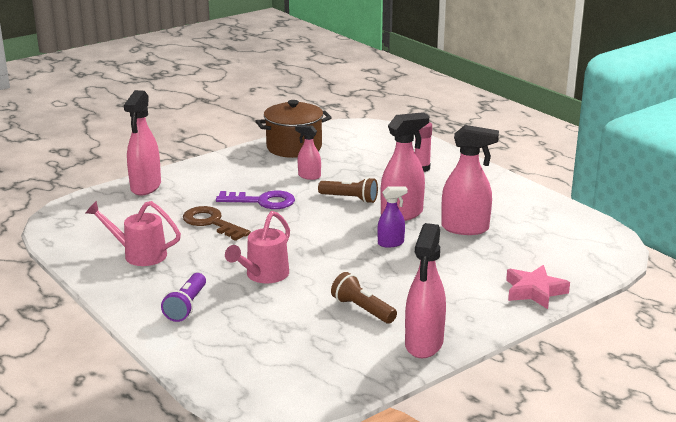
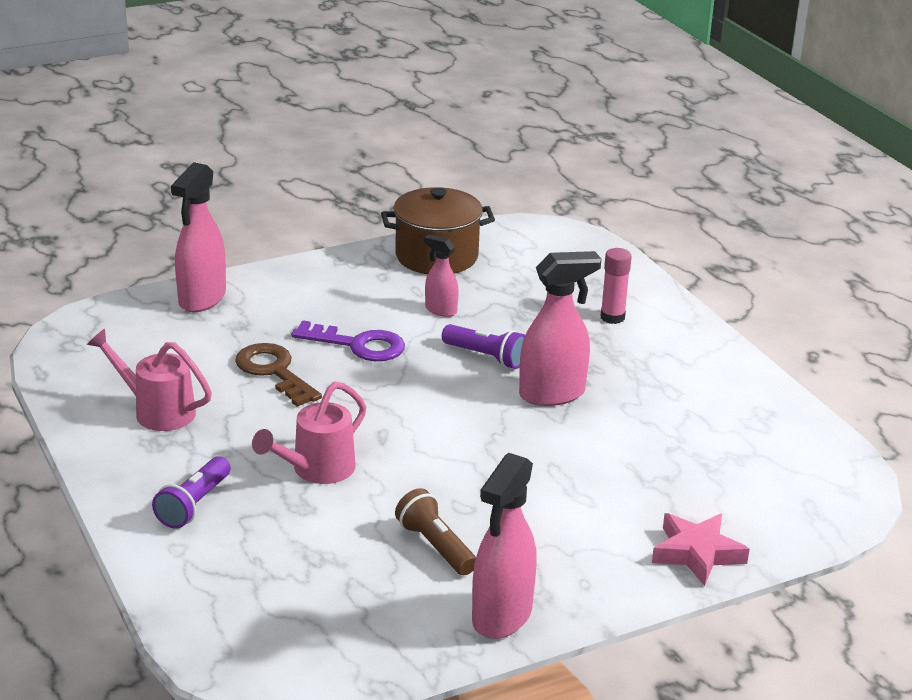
camera: 10 degrees right, 5 degrees up
(350, 199) = (486, 357): brown flashlight -> purple flashlight
(391, 243) = (517, 441): purple spray bottle -> none
(465, 228) = (637, 431): pink spray bottle -> none

